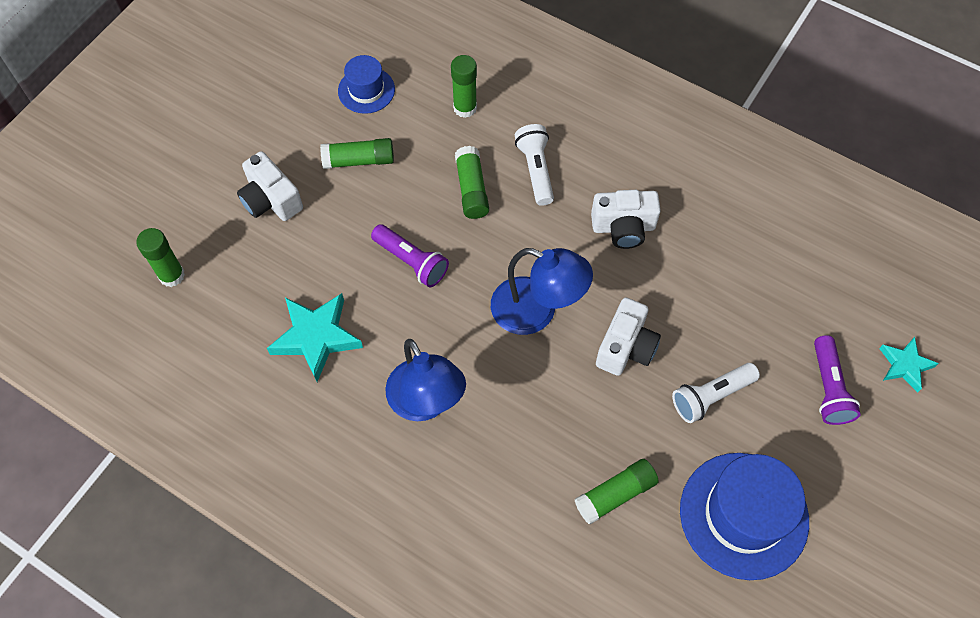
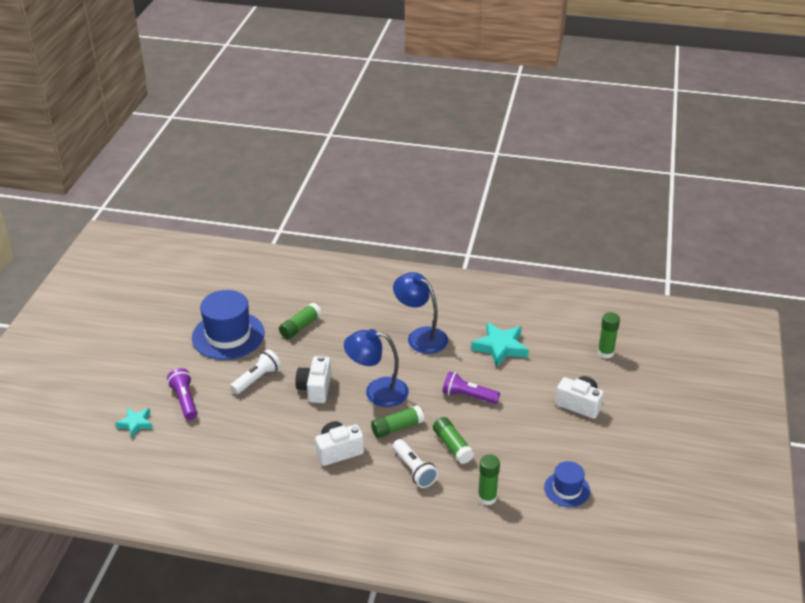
camera: 160 degrees right, 25 degrees down
(359, 160) = (539, 442): green glue stick -> green glue stick (397, 427)

